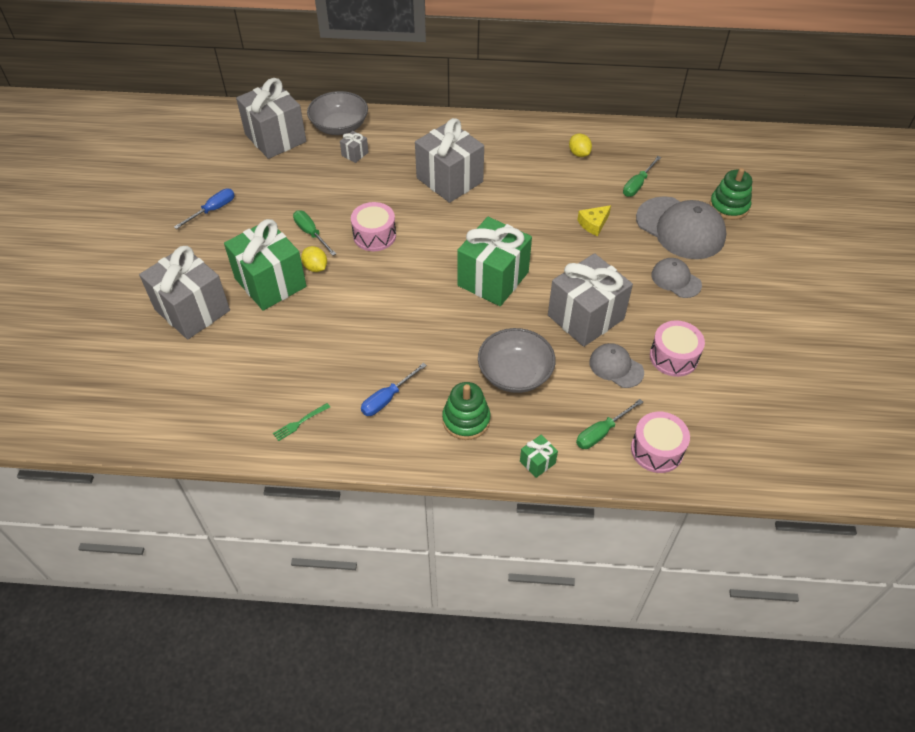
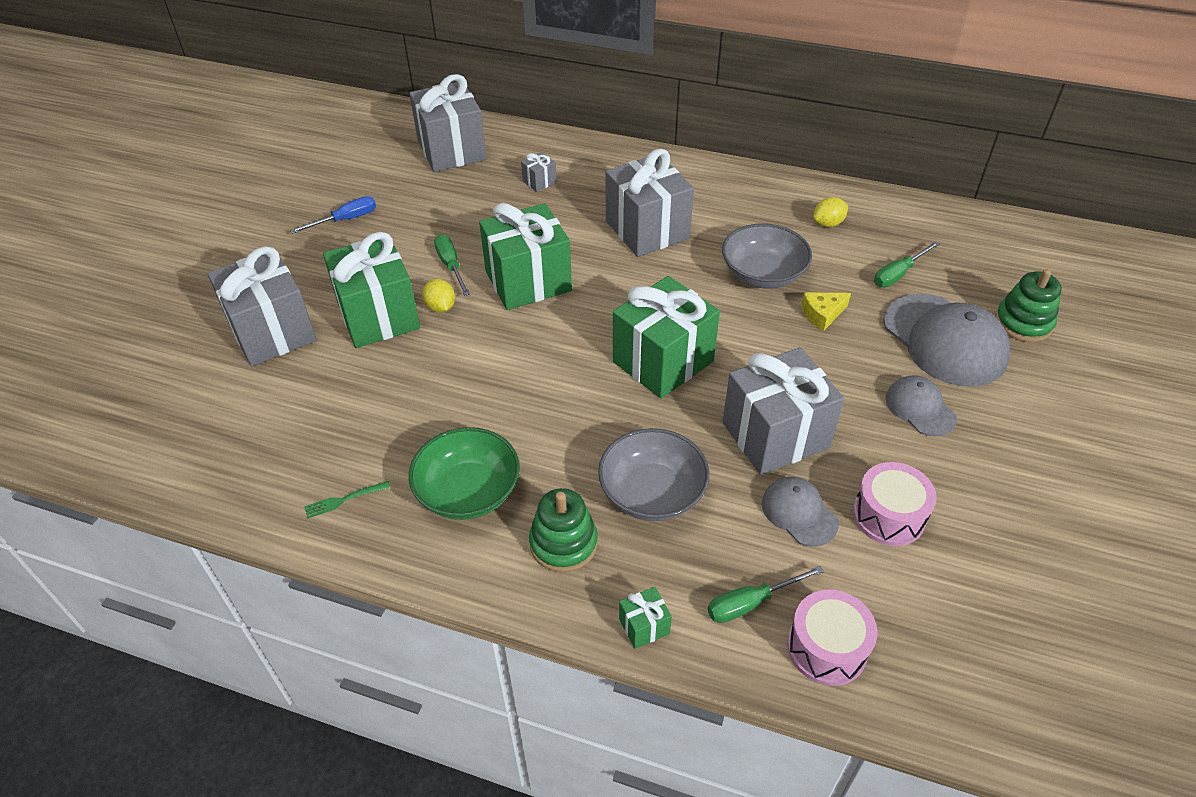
camera: 15 degrees right, 5 degrees down
(339, 126) = (532, 148): grey bowl -> grey bowl (763, 274)
(374, 235) = (528, 281): pink drum -> green gift
(387, 398) = (468, 491): blue screwdriver -> green bowl
(579, 153) = (828, 223): yellow lemon -> yellow lemon turned 75 degrees clockwise

